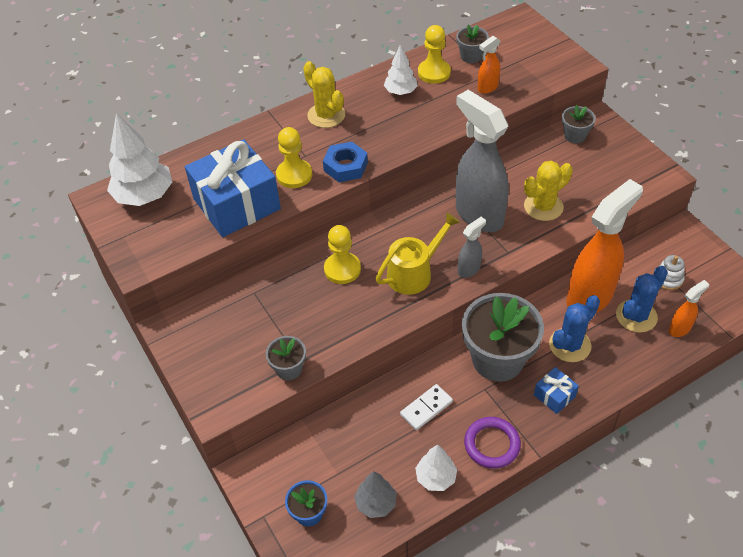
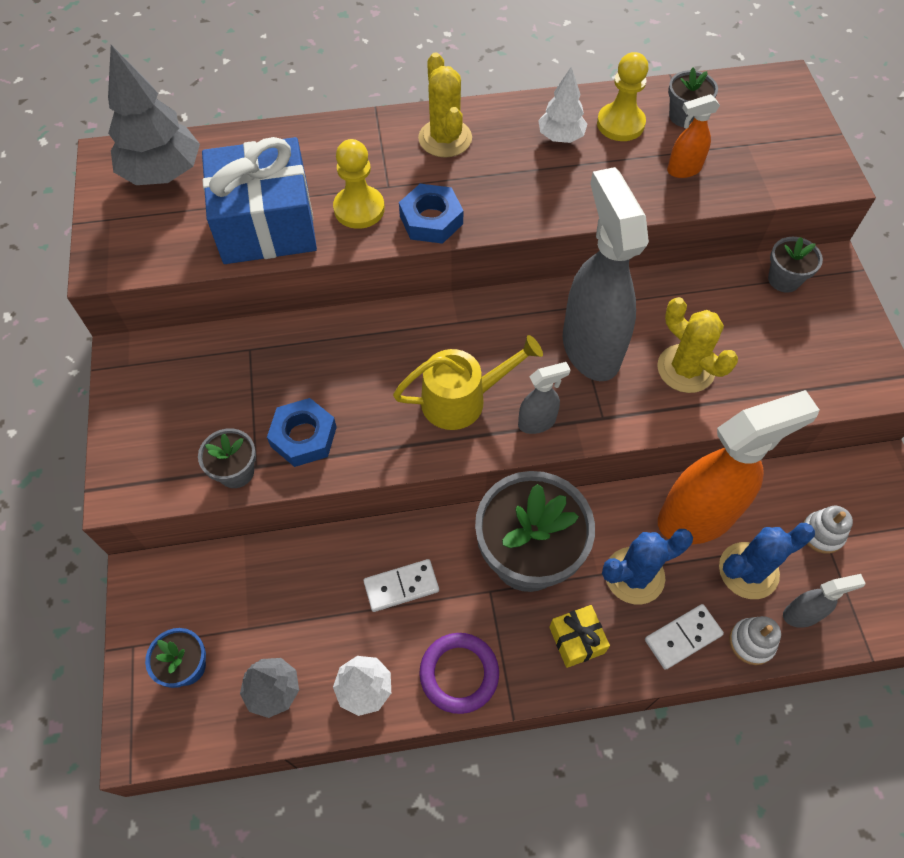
camera: 20 degrees right, 10 degrees up
(144, 196) = (163, 173): white tree -> grey tree
(322, 331) = (303, 436): none -> blue nut
(342, 269) = (373, 359): yellow pawn -> none
(543, 207) = (685, 369): yellow cactus -> yellow cactus turned 60 degrees clockwise
(554, 396) = (576, 640): blue gift -> yellow gift
(617, 369) = (683, 637): none -> white domino
(659, 355) = (751, 642): none -> white stacking toy
(680, 328) = (802, 614): orange spray bottle -> grey spray bottle

